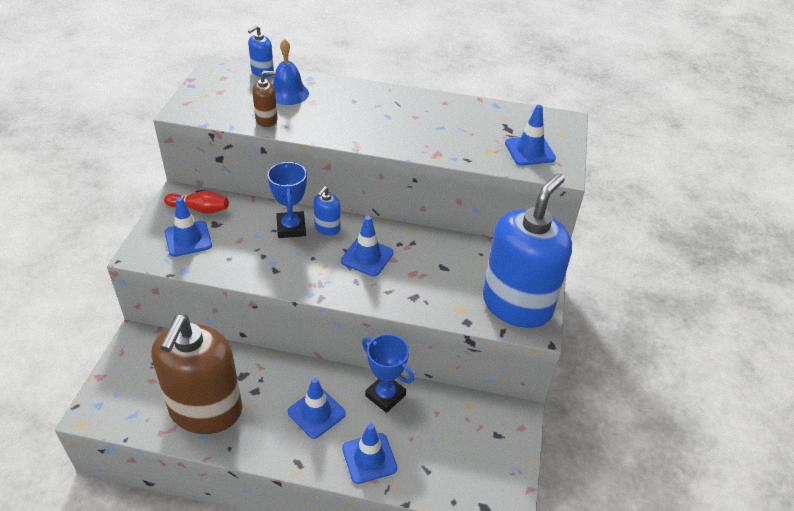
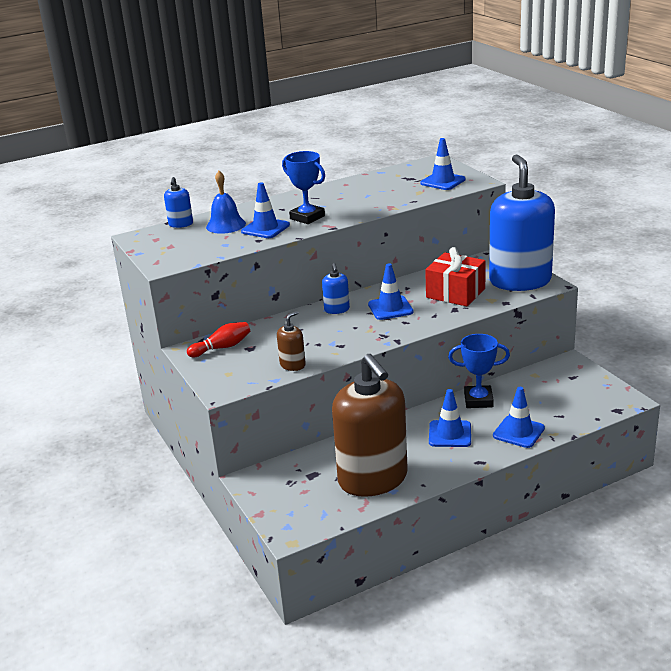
camera: 35 degrees left, 15 degrees down
(188, 239) = (245, 365): blue traffic cone -> blue traffic cone (265, 228)
(266, 120) = (240, 243): brown soap dispenser -> brown soap dispenser (292, 365)
(291, 228) = (311, 322): blue trophy -> blue trophy (307, 217)
(441, 278) = (455, 293): none -> red gift

